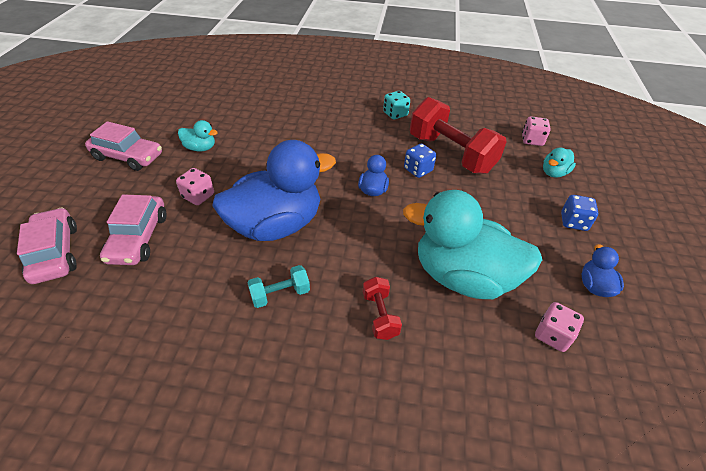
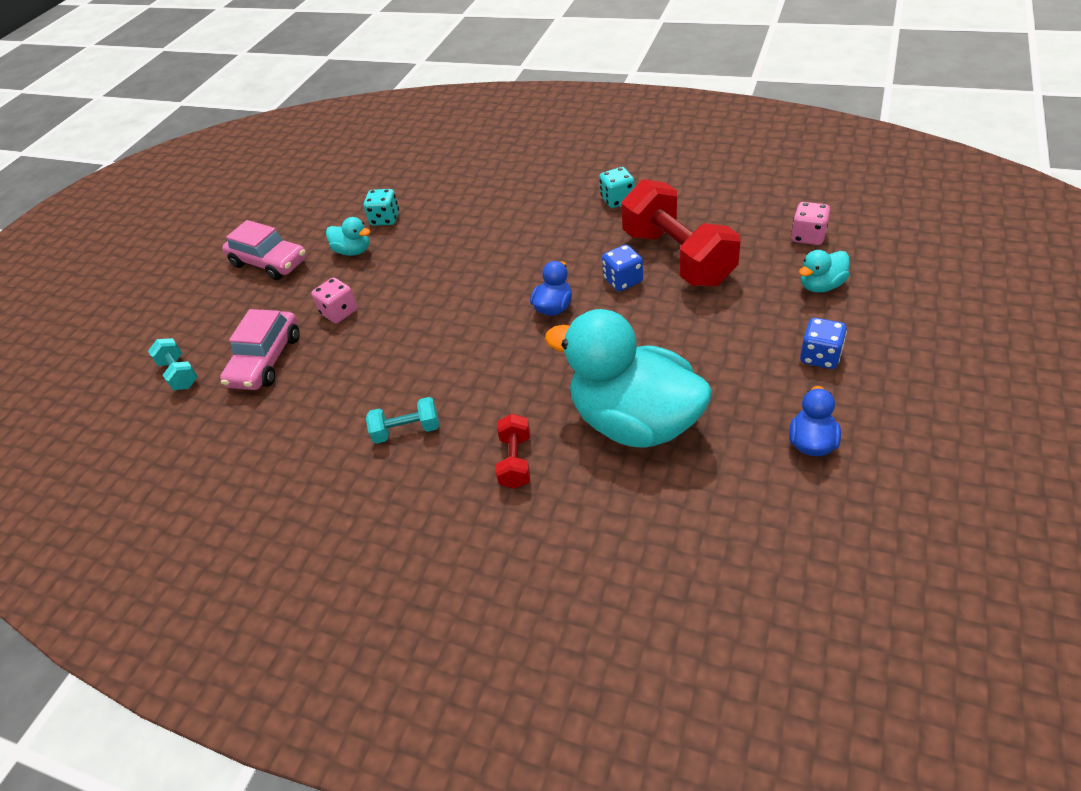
camera: 20 degrees right, 0 degrees up
(55, 253) = (179, 374): pink car -> turquoise dumbbell
(221, 124) = (385, 219): none -> turquoise dice
(276, 225) = (421, 350): blue duck -> none
(552, 335) = (725, 499): pink dice -> none

